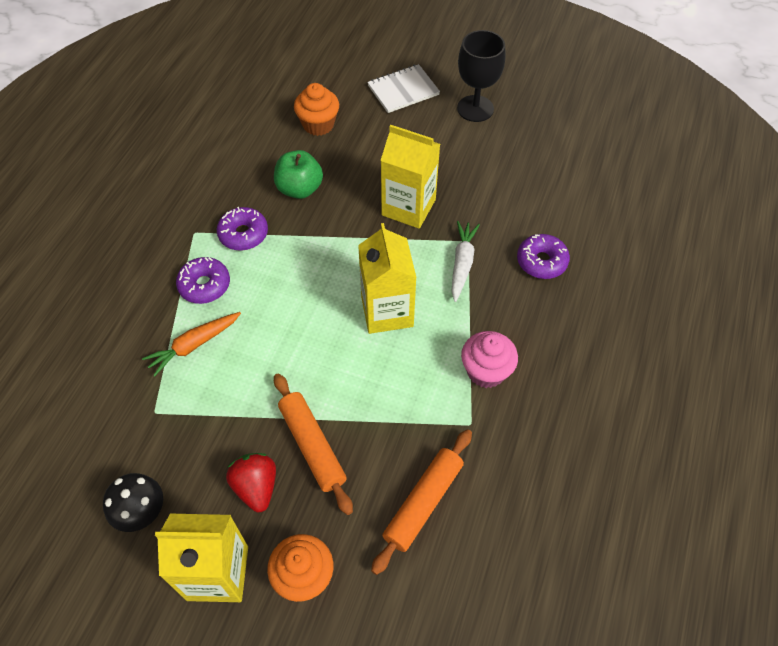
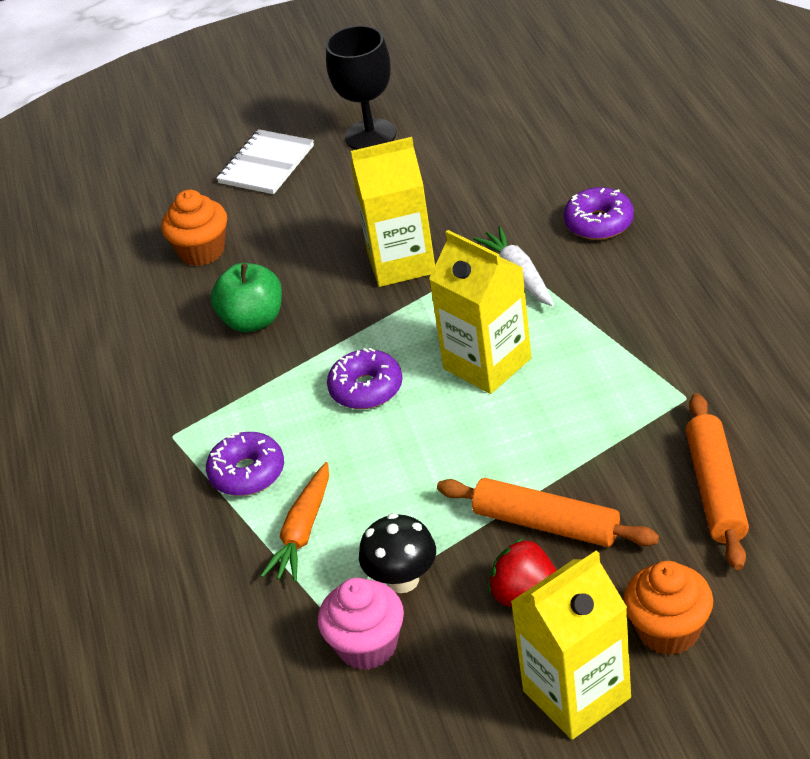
camera: 30 degrees left, 15 degrees down
(142, 512) = (428, 708): black mushroom -> black mushroom (402, 580)
(243, 234) = (236, 400): purple donut -> purple donut (366, 389)
(486, 371) = (650, 346): pink cupcake -> pink cupcake (367, 645)

